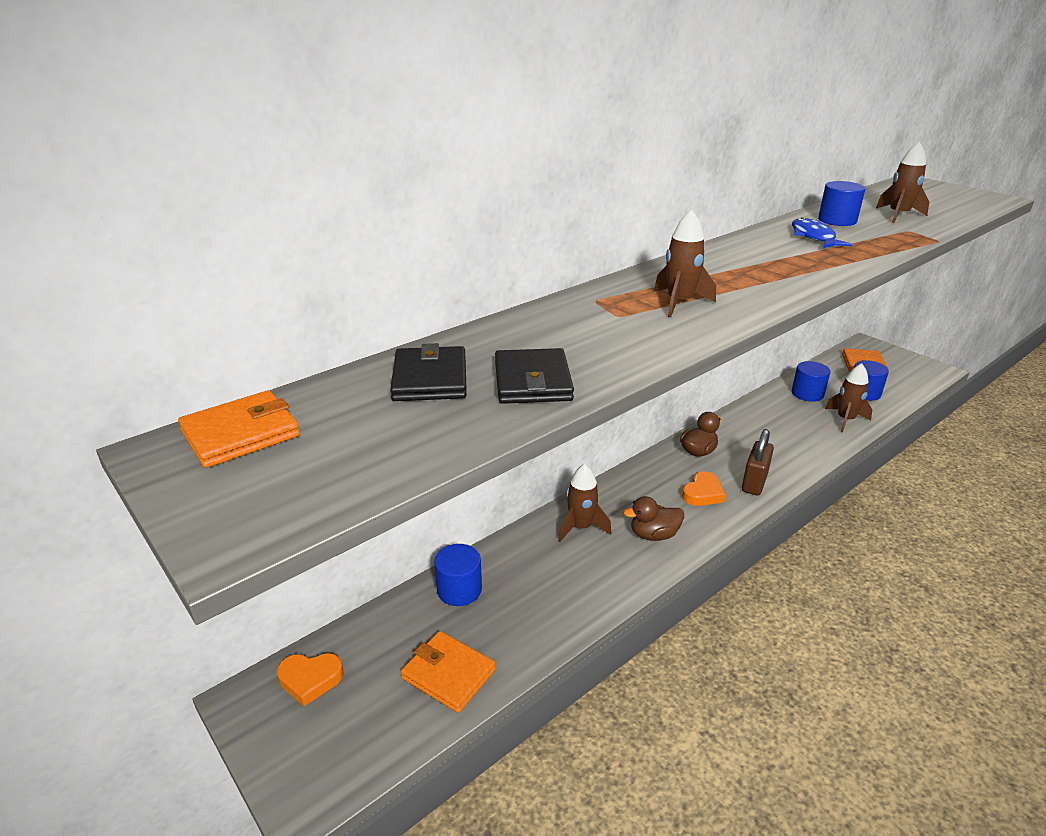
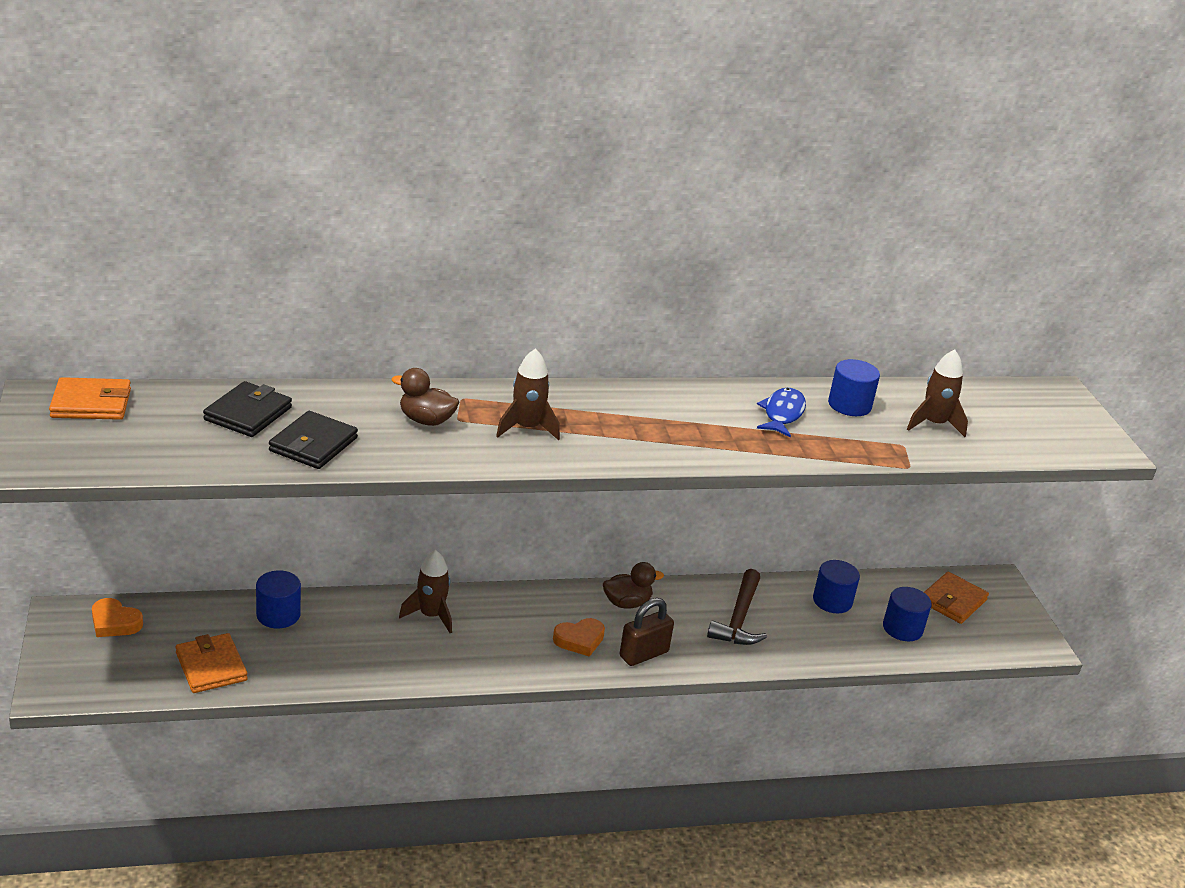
camera: 25 degrees right, 0 degrees up
(653, 535) = (487, 651): brown duck -> brown duck (426, 420)
(775, 429) = (739, 618): none -> brown hammer
(845, 420) = (834, 644): brown rocket -> none

